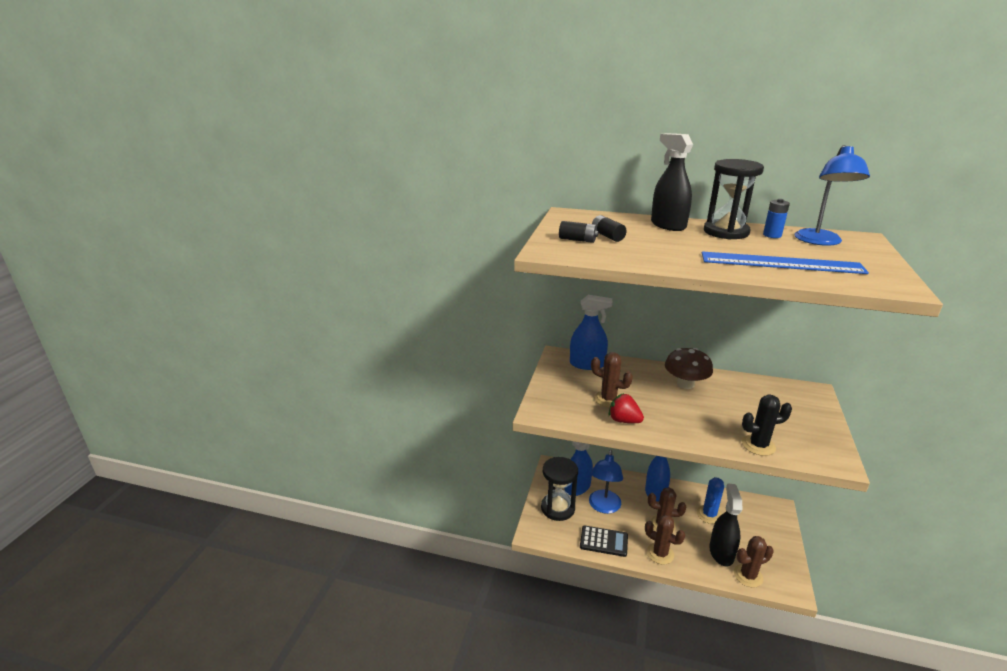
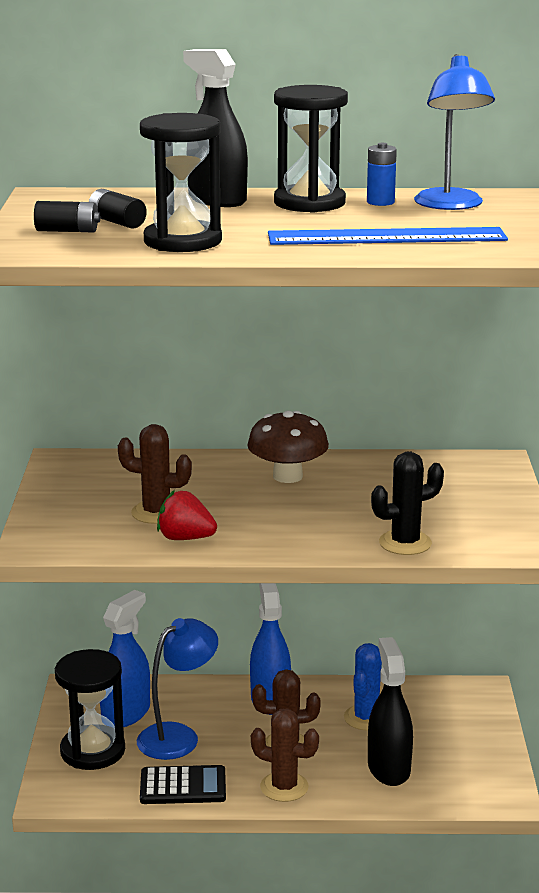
camera: 15 degrees left, 5 degrees down
(587, 364) = (114, 467): blue spray bottle -> none
(603, 507) = (178, 736): blue lamp -> blue lamp turned 135 degrees counterclockwise
(647, 254) = (182, 241): none -> black hourglass
(748, 576) = (434, 792): brown cactus -> none

